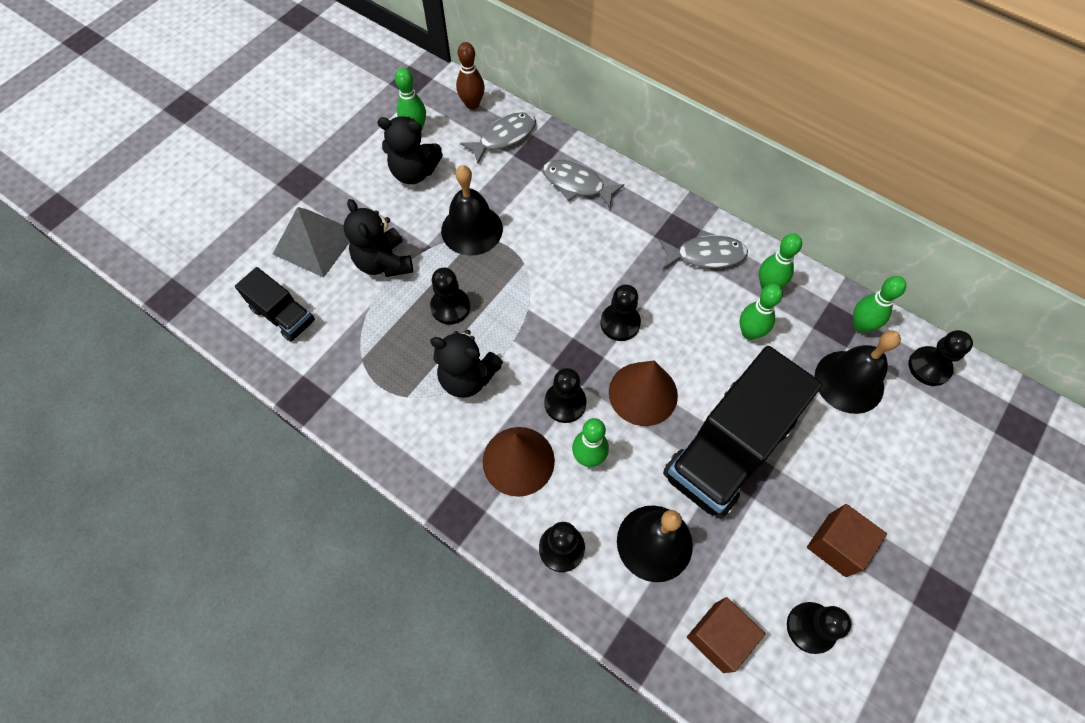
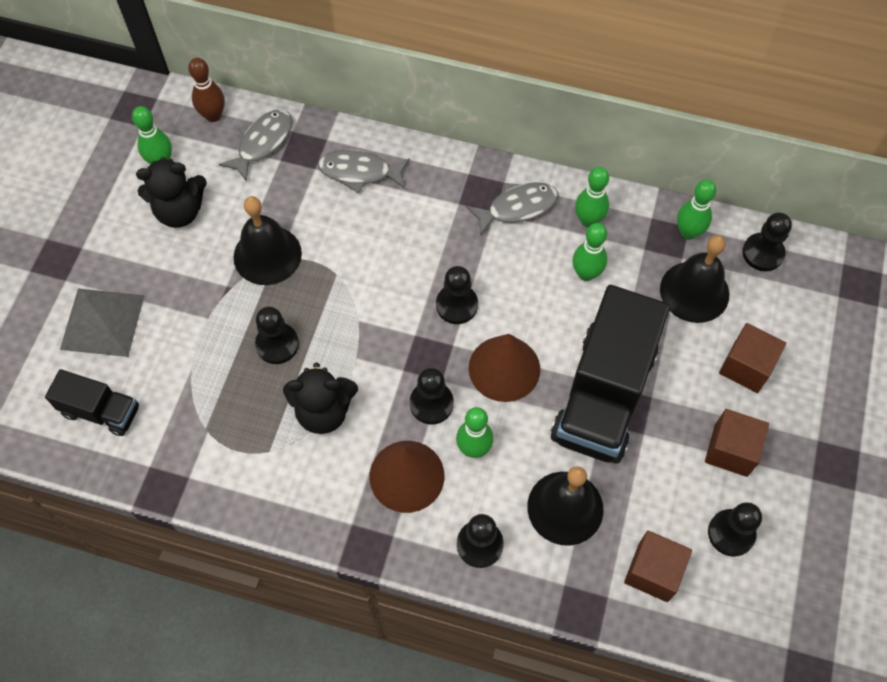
camera: 20 degrees left, 0 degrees up
(384, 262) = (187, 320): black teddy bear -> none
(878, 469) = (746, 366): none -> brown cube

